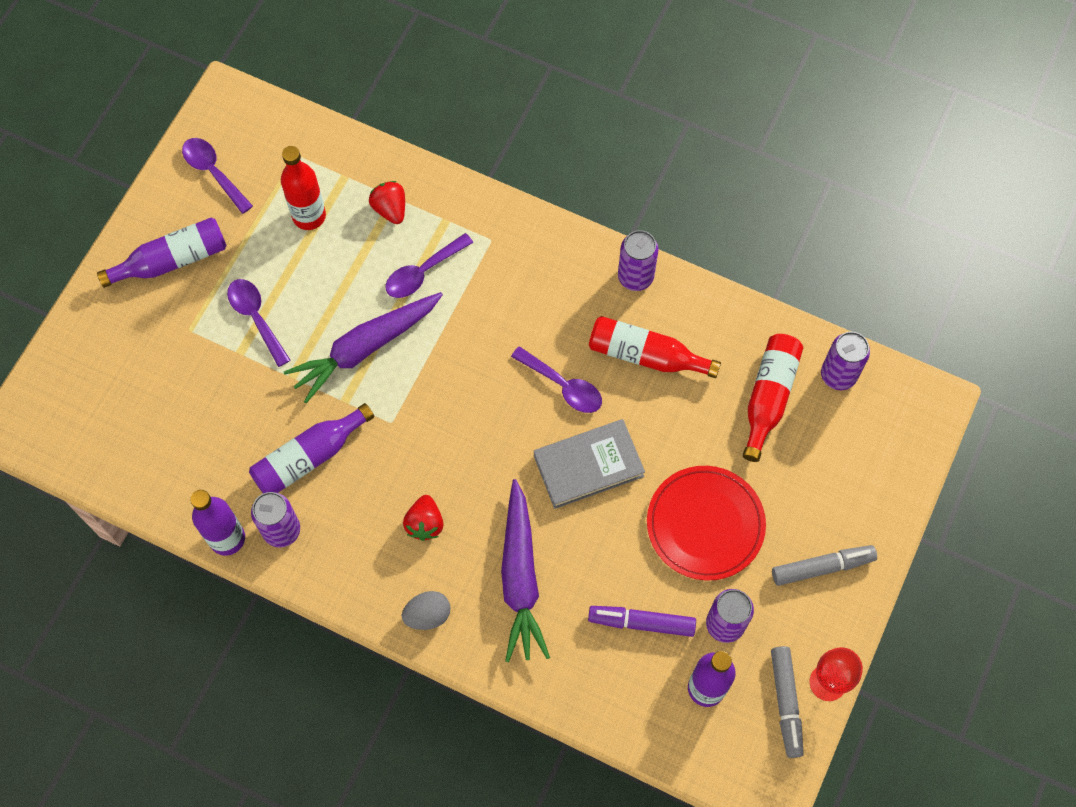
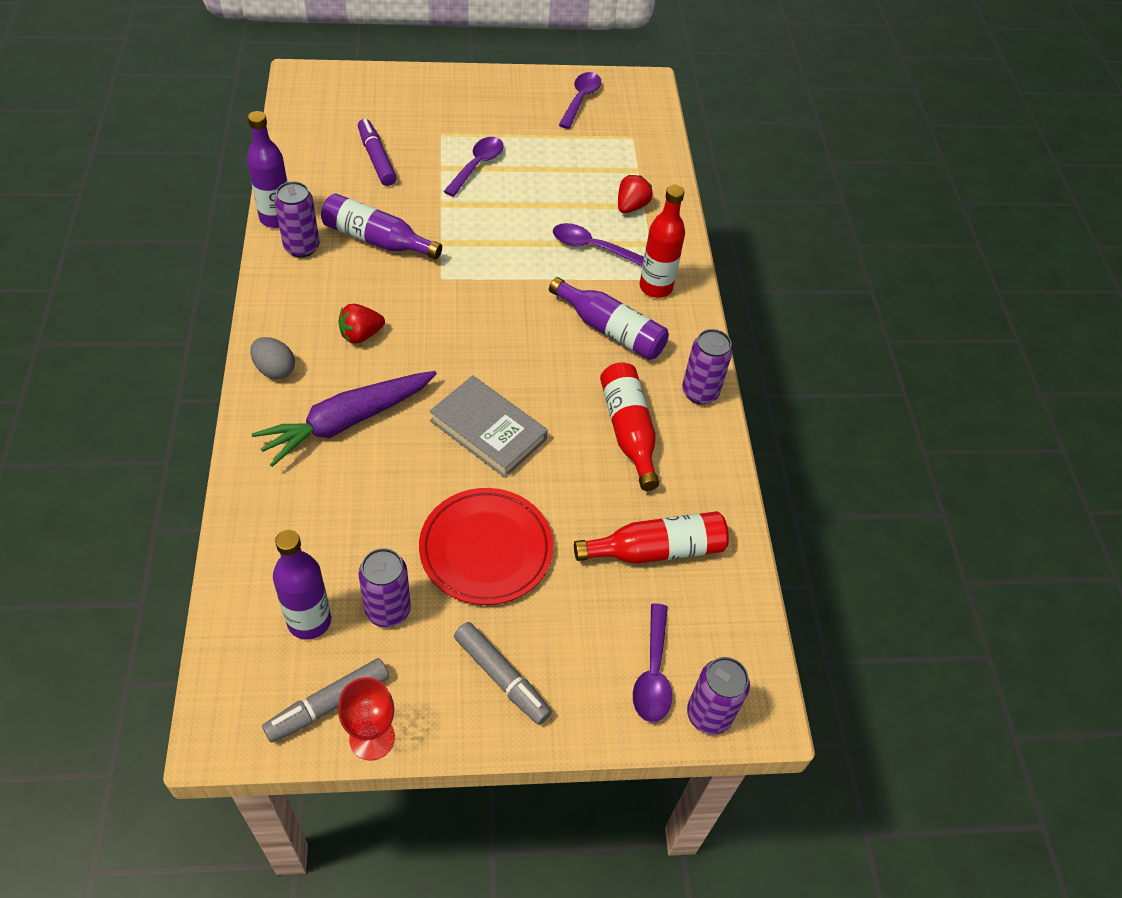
camera: 55 degrees right, 15 degrees down
(172, 260) = (491, 105): purple bottle -> purple bottle (611, 330)
(309, 216) = (587, 163): red bottle -> red bottle (655, 287)
(365, 348) = (496, 237): purple carrot -> none
(563, 386) = (554, 381): purple spoon -> purple spoon (653, 673)
(641, 622) = (352, 535): purple marker -> purple marker (377, 158)
(838, 375) = (725, 604): purple can -> purple can (709, 714)

